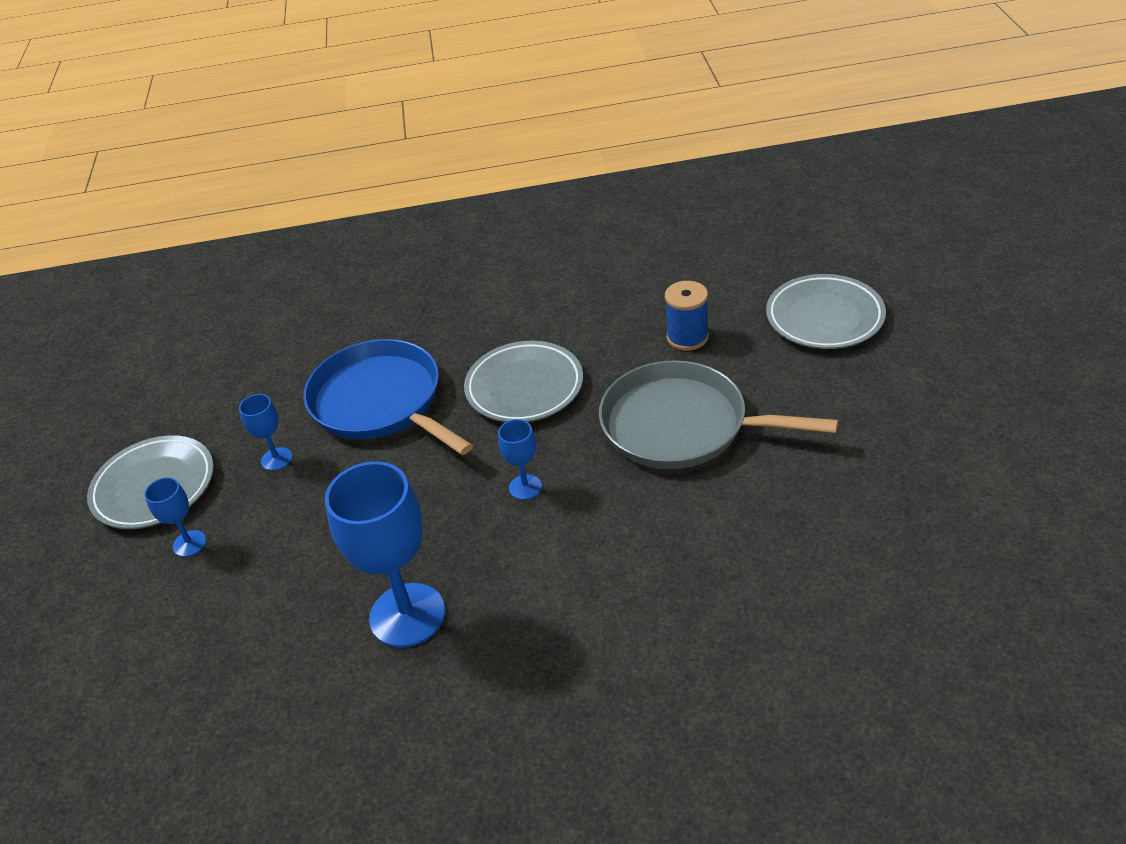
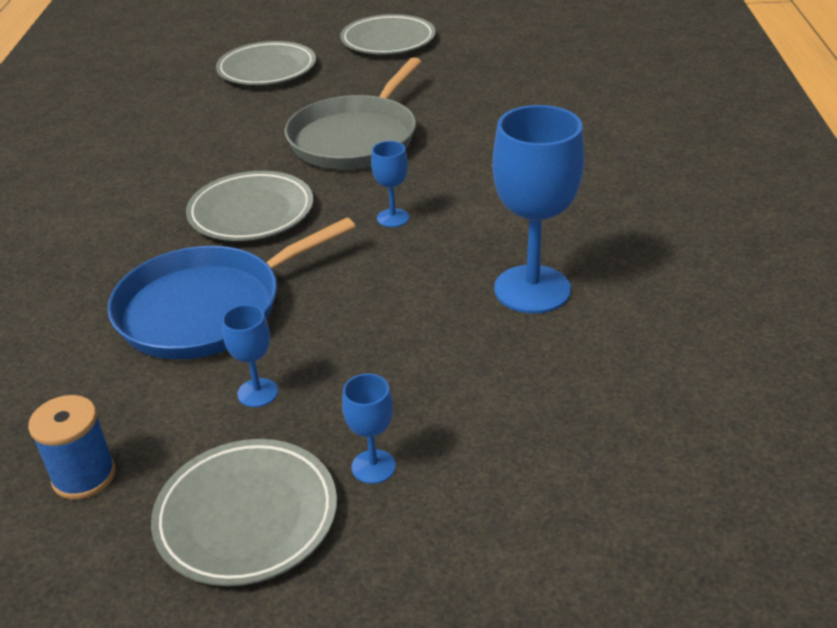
camera: 85 degrees left, 5 degrees down
(687, 337) = (244, 126): blue spool -> blue spool (84, 476)
(949, 397) = (388, 41): none -> grey plate

